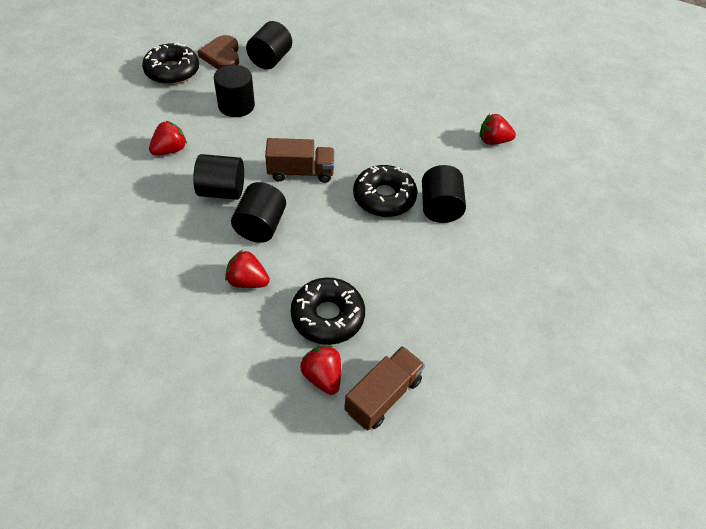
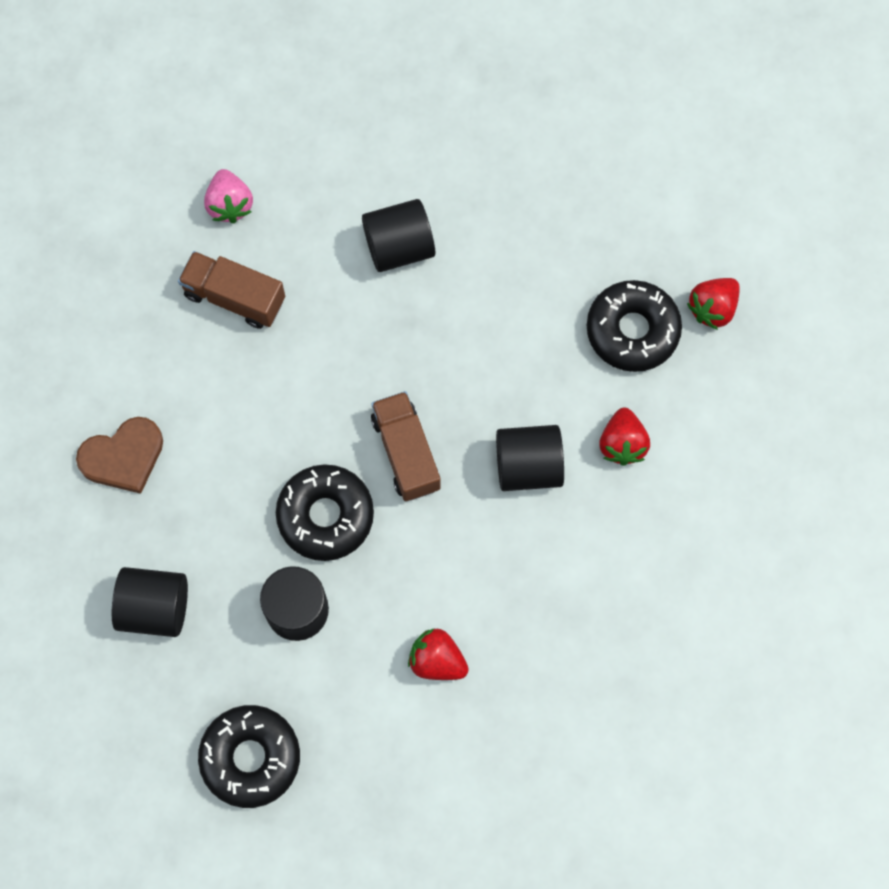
camera: 105 degrees left, 20 degrees up
(222, 55) = (174, 695): brown heart -> brown heart (123, 457)
(222, 191) = (487, 546): black cylinder -> none
(383, 395) = (707, 238): brown truck -> brown truck (234, 297)
(384, 197) = (409, 324): black donut -> black donut (325, 516)
(493, 141) = (230, 205): red strawberry -> pink strawberry

